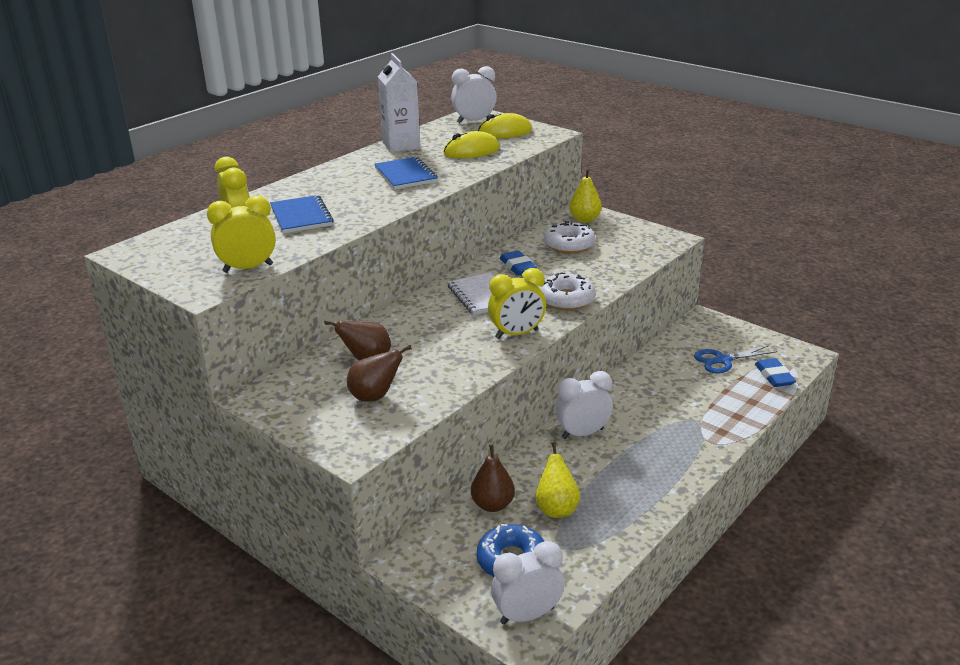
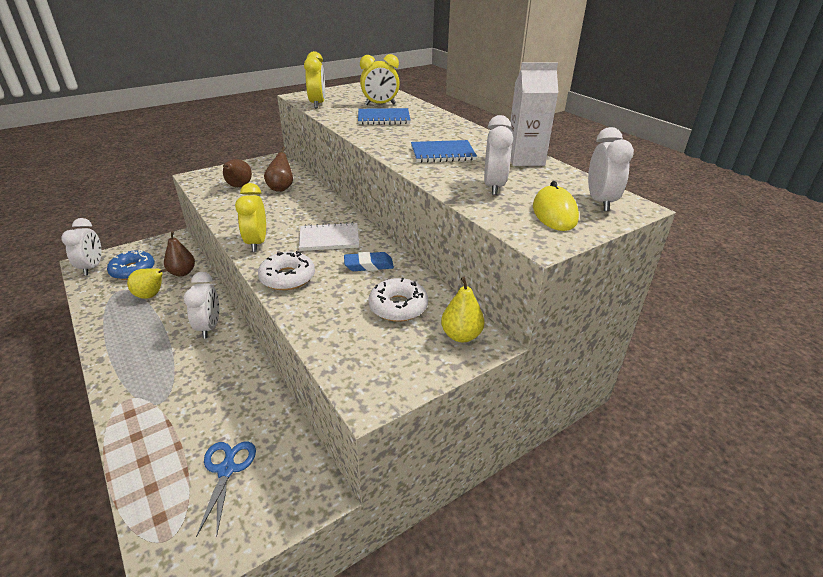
camera: 105 degrees right, 5 degrees up
(471, 151) = (494, 187): yellow mouse -> white clock
(774, 376) = (161, 508): blue eraser -> none

